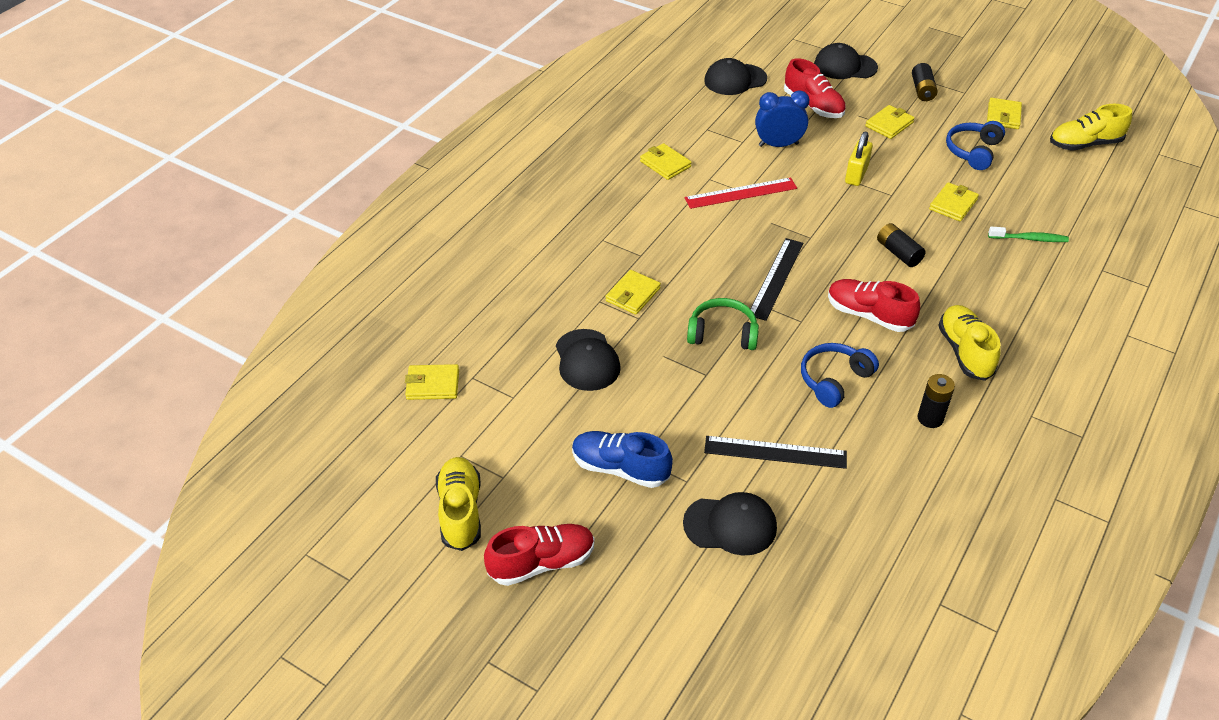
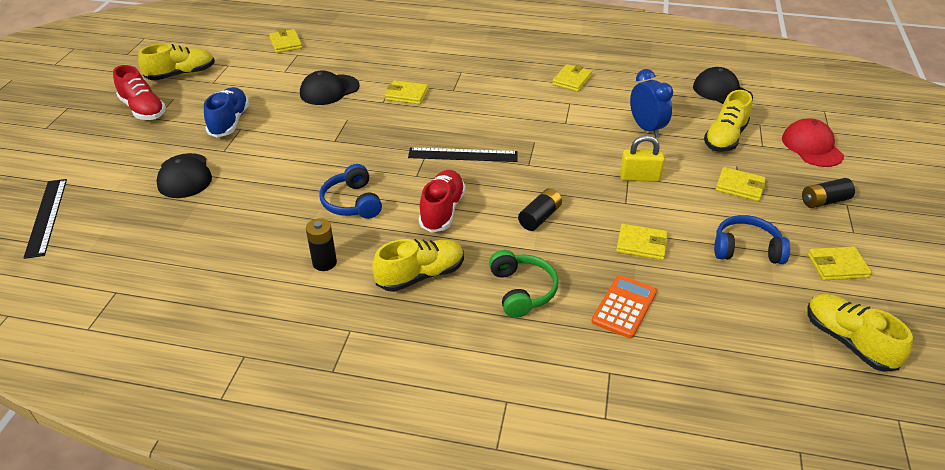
camera: 70 degrees right, 5 degrees down
(722, 333) = (383, 140): green headphones -> green headphones (522, 291)
(741, 193) = (562, 120): red ruler -> none
(775, 452) = (261, 185): black ruler -> black ruler (46, 217)
(813, 106) = (725, 138): red shoe -> yellow shoe
(834, 380) = (352, 202): blue headphones -> blue headphones turned 135 degrees counterclockwise
(845, 66) = (811, 147): black cap -> red cap
(1030, 239) = (624, 307): green toothbrush -> orange calculator

